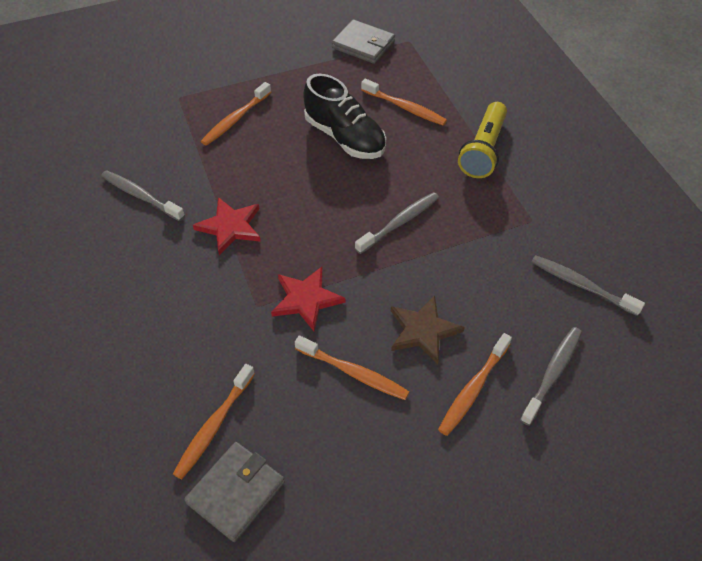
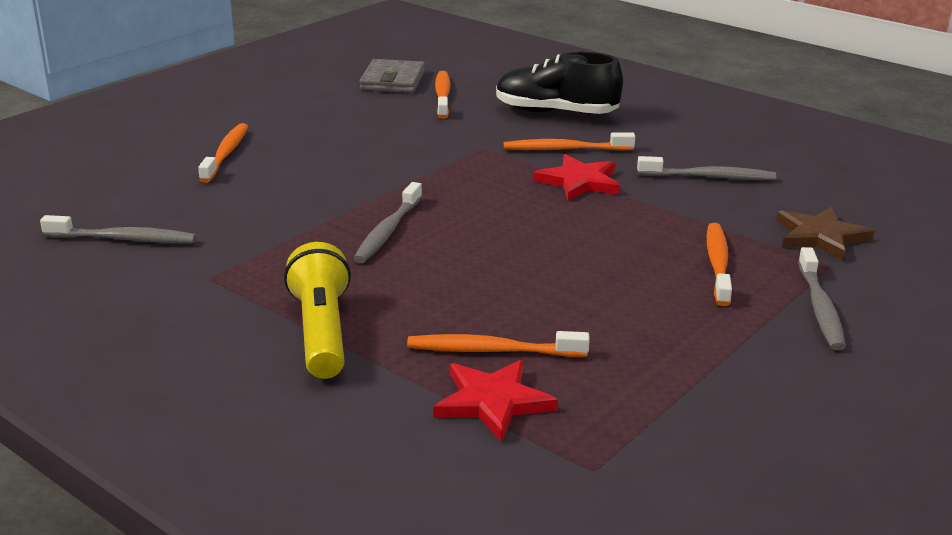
camera: 150 degrees right, 25 degrees down
(306, 299) = (438, 160): red star -> red star (493, 402)
(345, 137) = (545, 288): black shoe -> black shoe (556, 113)
(354, 373) = (349, 137): orange toothbrush -> orange toothbrush (565, 149)
(363, 45) = (670, 429): grey wallet -> none
(423, 331) = (299, 170): brown star -> brown star (820, 236)
(552, 373) = (145, 177): grey toothbrush -> grey toothbrush (820, 308)

